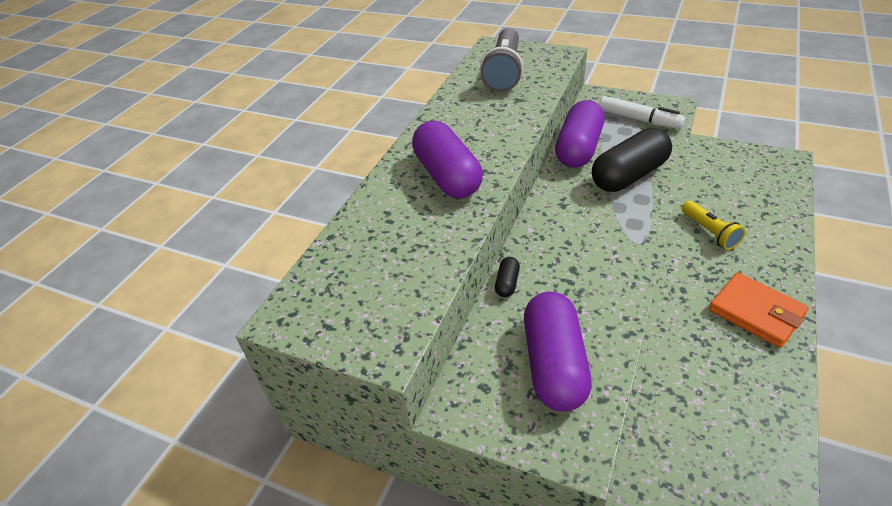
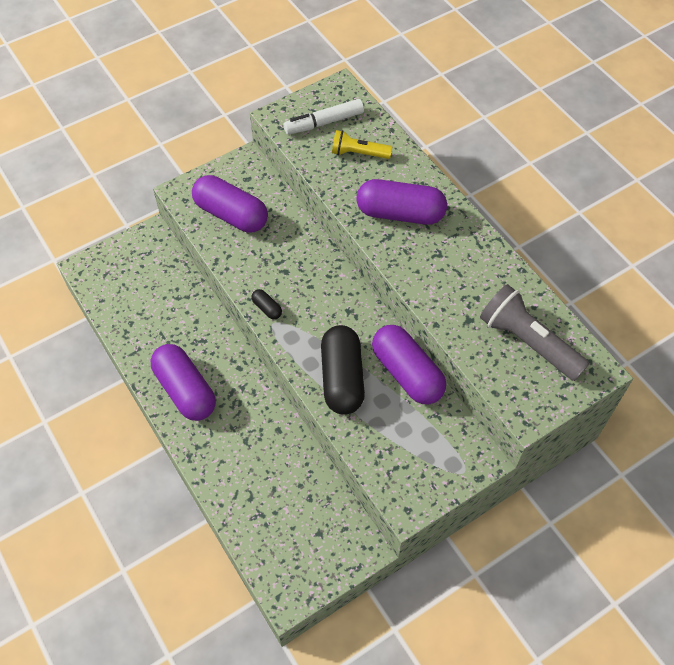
camera: 120 degrees right, 15 degrees up
(507, 283) = (306, 231): black capsule -> black capsule (267, 308)
(639, 120) = (409, 455): white marker -> white marker (324, 122)
(709, 232) = (268, 436): yellow flashlight -> yellow flashlight (358, 153)
(756, 312) = (185, 390): orange wallet -> purple capsule

